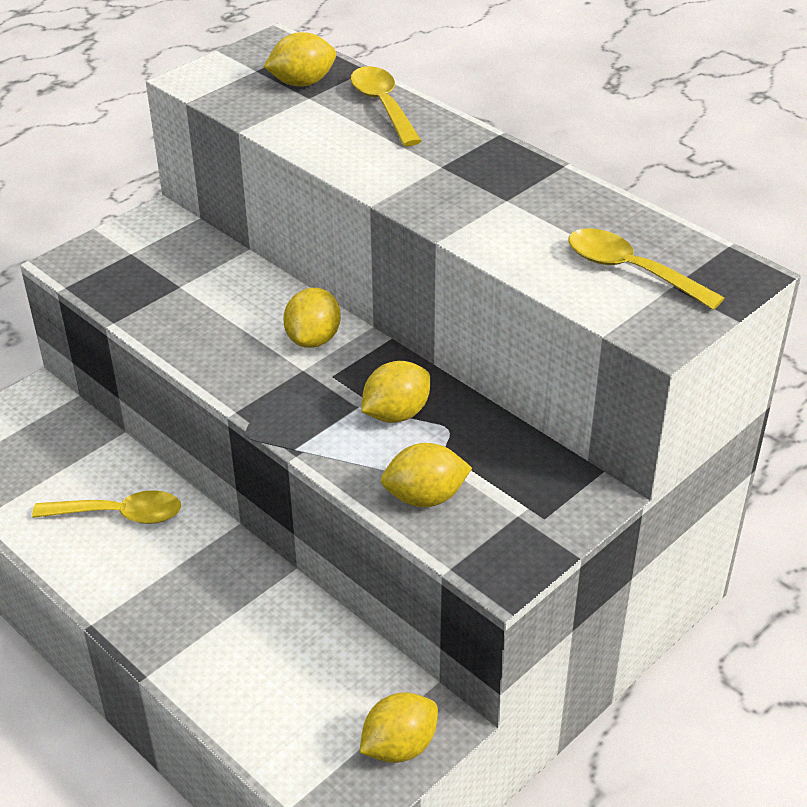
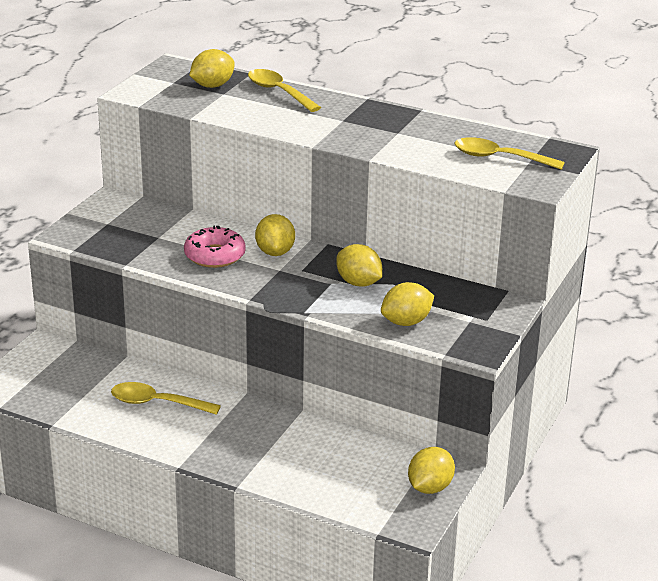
camera: 20 degrees left, 10 degrees down
(120, 514) = (157, 403): yellow spoon -> yellow spoon turned 150 degrees counterclockwise
(232, 329) = (214, 255): none -> pink donut
(396, 414) = (358, 283): yellow lemon -> yellow lemon turned 75 degrees counterclockwise

